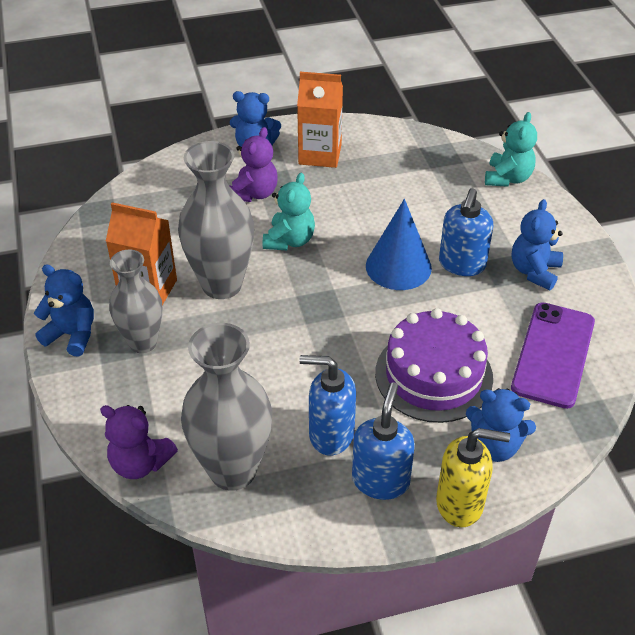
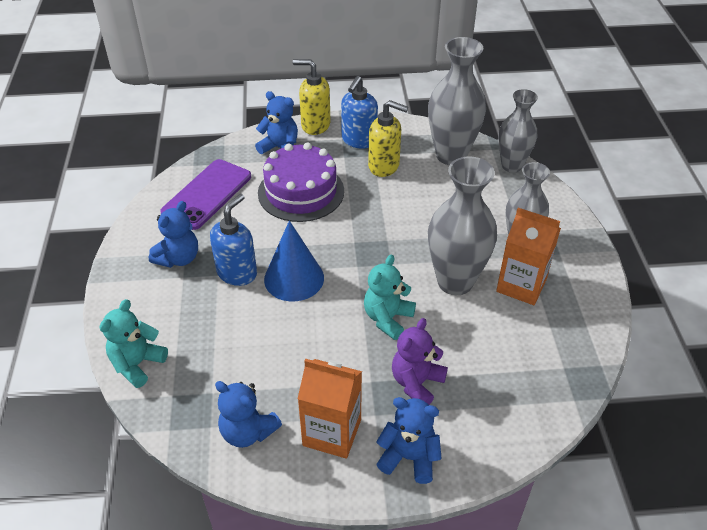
camera: 170 degrees left, 0 degrees up
(72, 335) = (580, 254): blue teddy bear -> blue teddy bear (248, 432)
(140, 463) = (511, 165): purple teddy bear -> grey vase
(330, 434) = (384, 166): blue soap dispenser -> yellow soap dispenser

